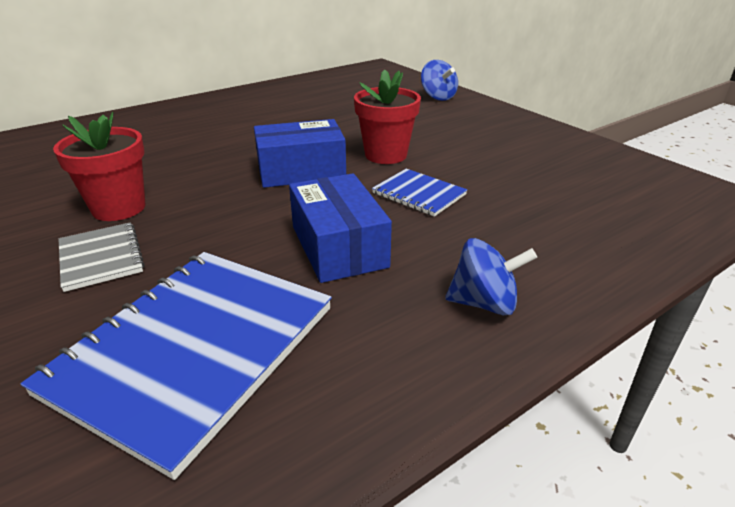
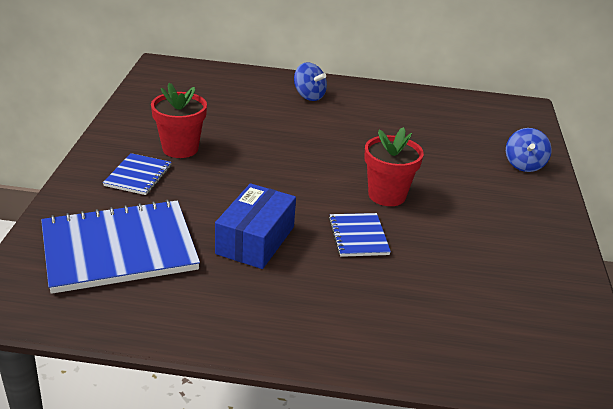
camera: 40 degrees right, 0 degrees up
(101, 258) = (138, 176): grey notebook -> blue notebook
(301, 171) = (311, 177): blue box -> none
(484, 303) = (279, 320): blue spinning top -> blue spinning top (309, 96)

